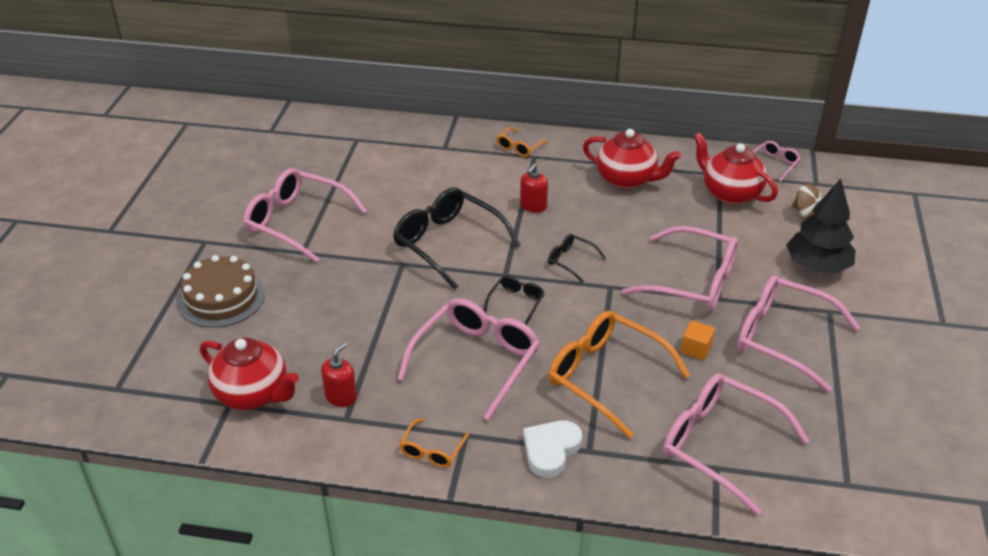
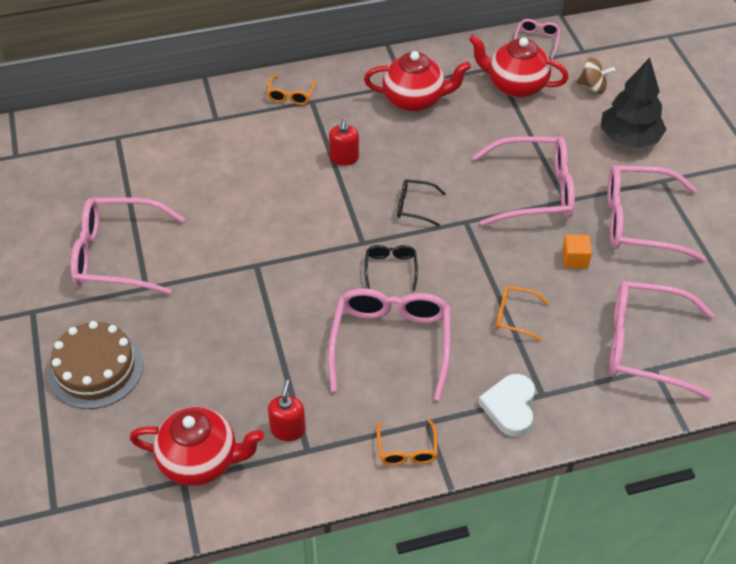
camera: 25 degrees left, 10 degrees up
(448, 243) = (287, 227): black glasses -> none
(605, 377) = (514, 316): orange glasses -> orange glasses, size x0.47

